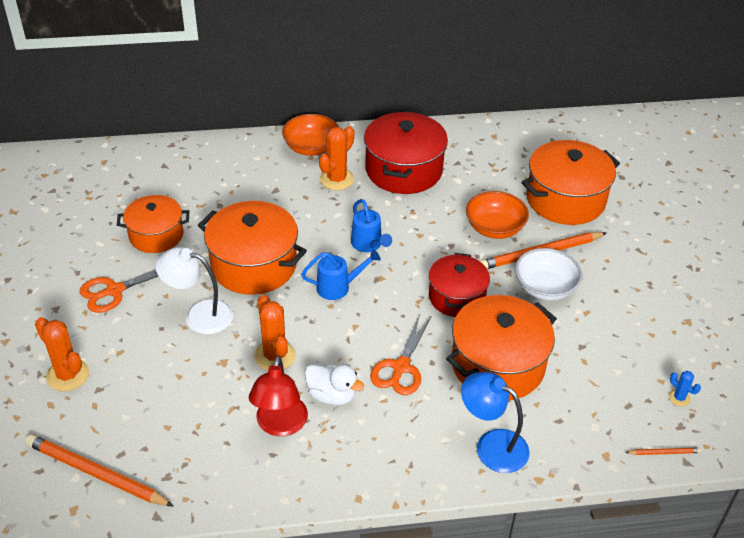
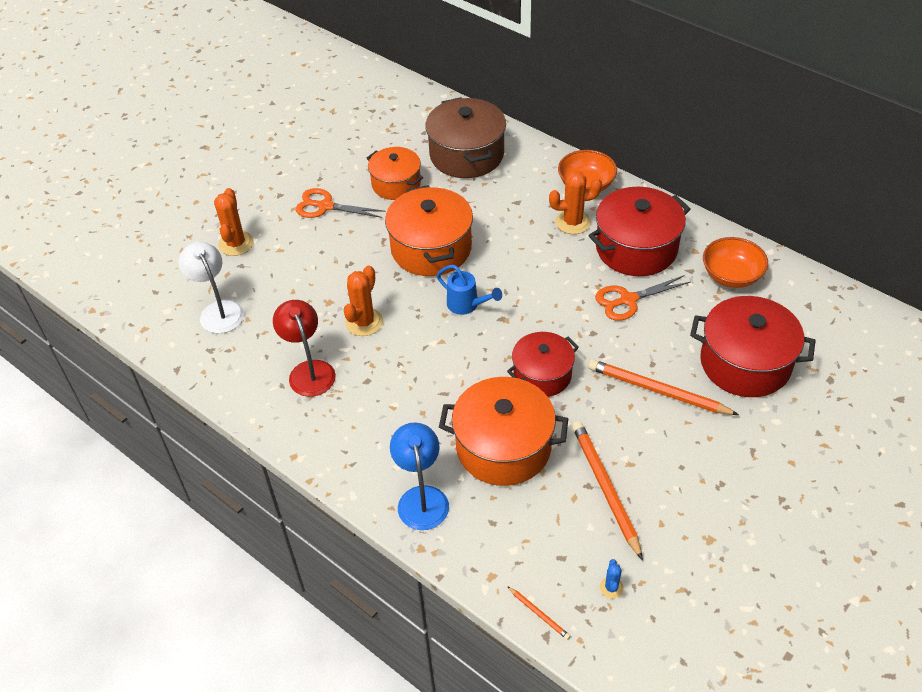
camera: 50 degrees right, 5 degrees up
(96, 474) = (178, 317): orange pencil -> orange pencil (605, 488)
(187, 179) = (466, 155): none -> brown pot
(199, 315) = (354, 259): white lamp -> white lamp (218, 310)
(280, 425) = (309, 370): red lamp -> red lamp turned 105 degrees clockwise
(332, 395) = (364, 377): white duck -> none
(368, 244) = (530, 288): blue watering can -> none
(401, 367) = (433, 394): orange scissors -> orange scissors (628, 300)
(494, 228) = (647, 344): orange bowl -> orange bowl (731, 276)
(545, 288) = (622, 420): white bowl -> none
(565, 199) = (745, 363): orange pot -> red pot

